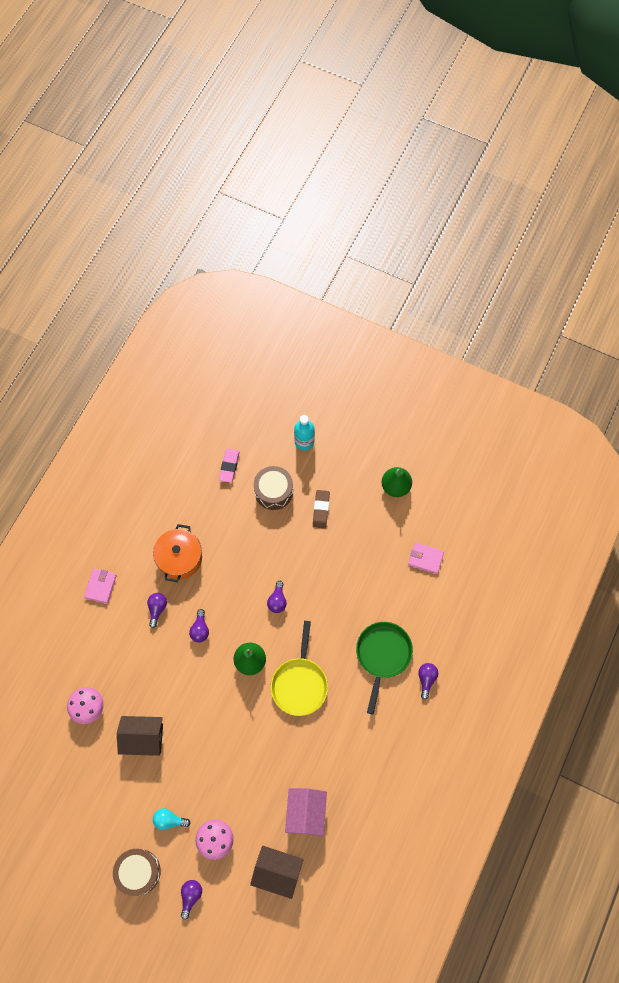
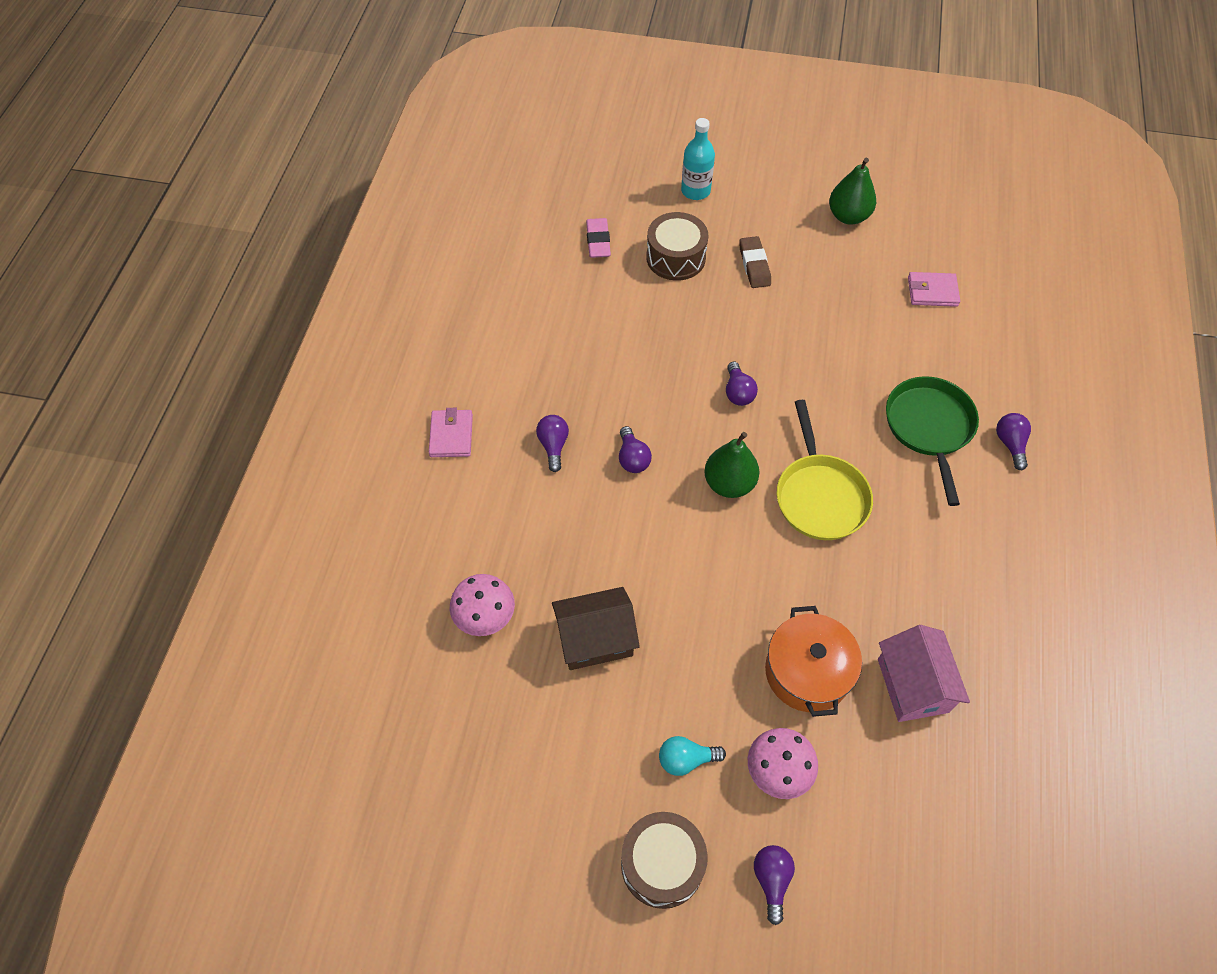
camera: 15 degrees left, 10 degrees down
(179, 558) = (565, 370): orange pot -> orange pot (807, 672)
(277, 872) = (906, 795): brown house -> none

